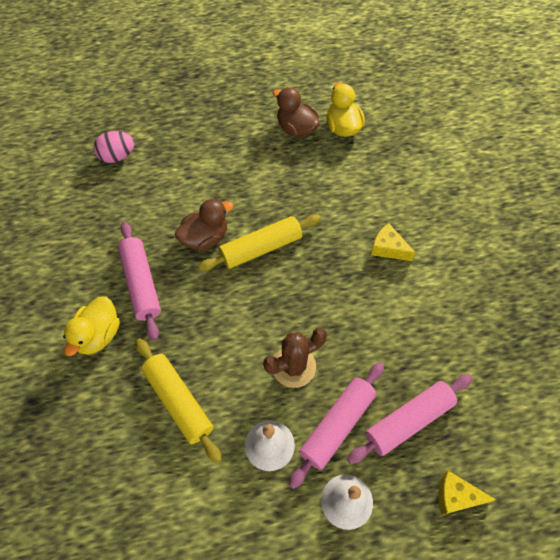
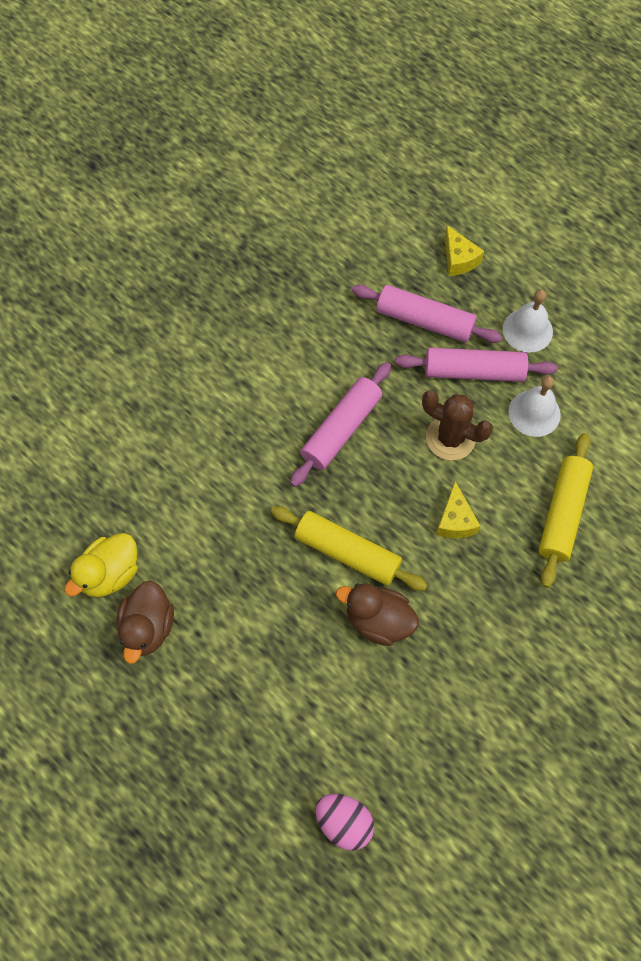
camera: 125 degrees left, 5 degrees up
(98, 335) = (567, 641): yellow duck -> none
(141, 284) = (482, 645): pink rolling pin -> pink rolling pin (341, 429)
(388, 248) = (256, 429): yellow cheese -> yellow cheese (455, 520)

